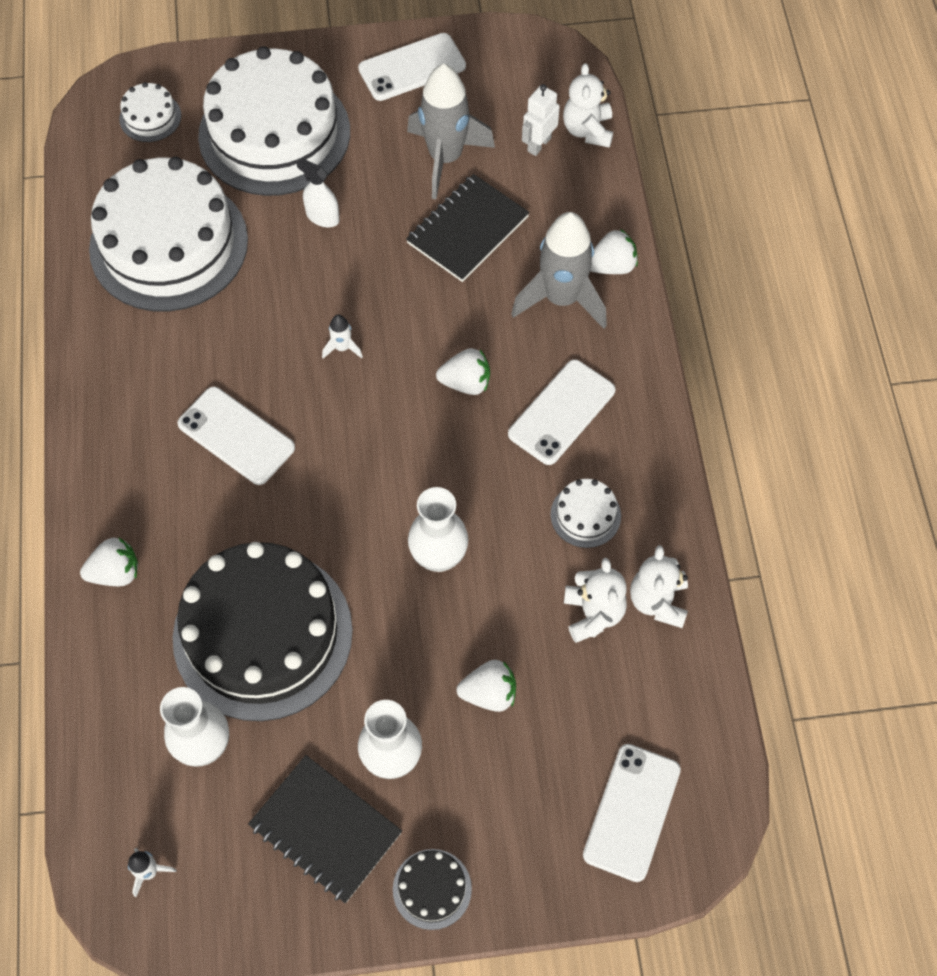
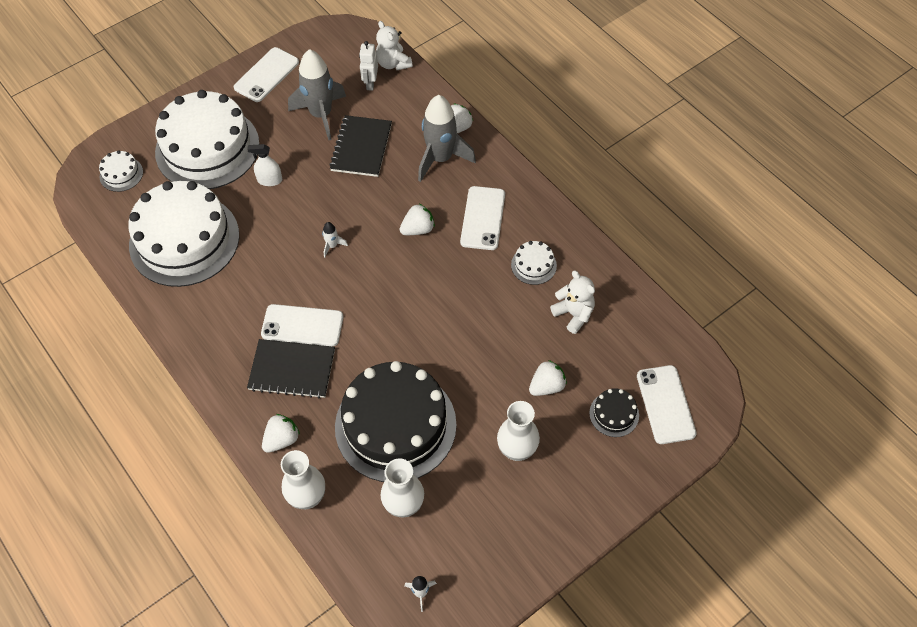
camera: 30 degrees left, 5 degrees down
(325, 829) = (506, 510): black notebook -> black notebook (292, 369)
(432, 889) = (588, 506): black cake -> black cake (614, 414)
(438, 556) = (467, 329): white vase -> white vase (307, 497)
(658, 601) = (603, 289): white teddy bear -> none

